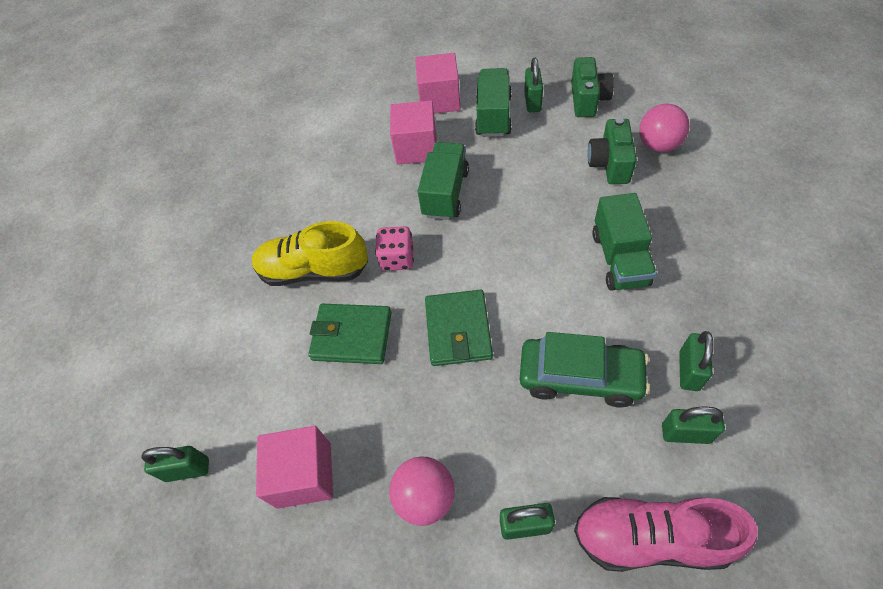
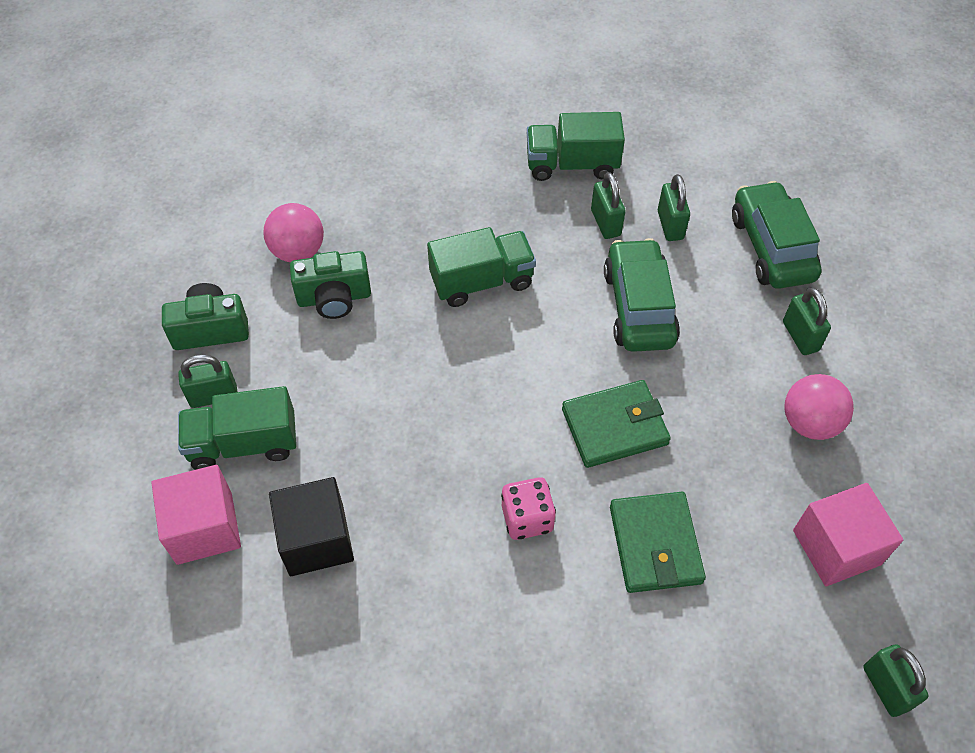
camera: 110 degrees left, 0 degrees up
(314, 270) = (569, 626): yellow shoe -> none
(416, 148) = (316, 539): pink cube -> black cube
(445, 193) = (404, 481): green truck -> green truck (572, 165)
(651, 537) = (771, 247): pink shoe -> green car
(688, 371) = (605, 223): green padlock -> green padlock turned 75 degrees clockwise

